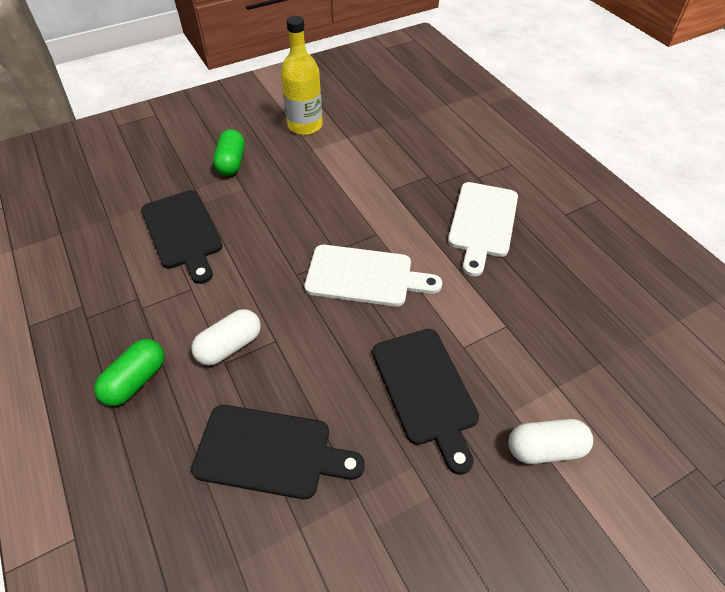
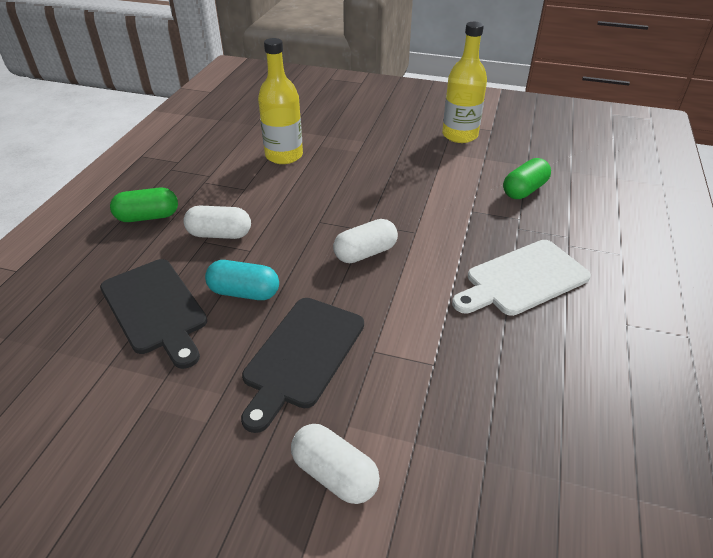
camera: 45 degrees right, 10 degrees down
(183, 232) = (284, 155): black cutting board -> yellow bottle
(231, 162) = (372, 132): green capsule -> green capsule (524, 190)
(321, 378) = (244, 292): none -> turquoise capsule
(364, 276) = (365, 253): white cutting board -> white capsule

